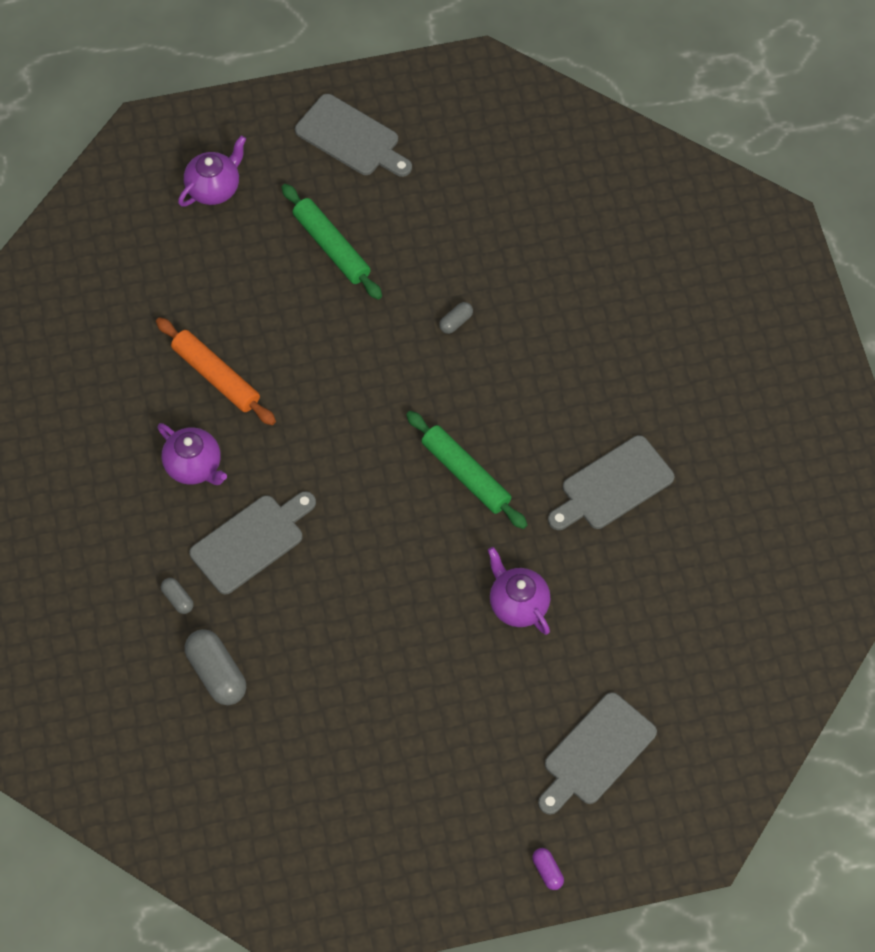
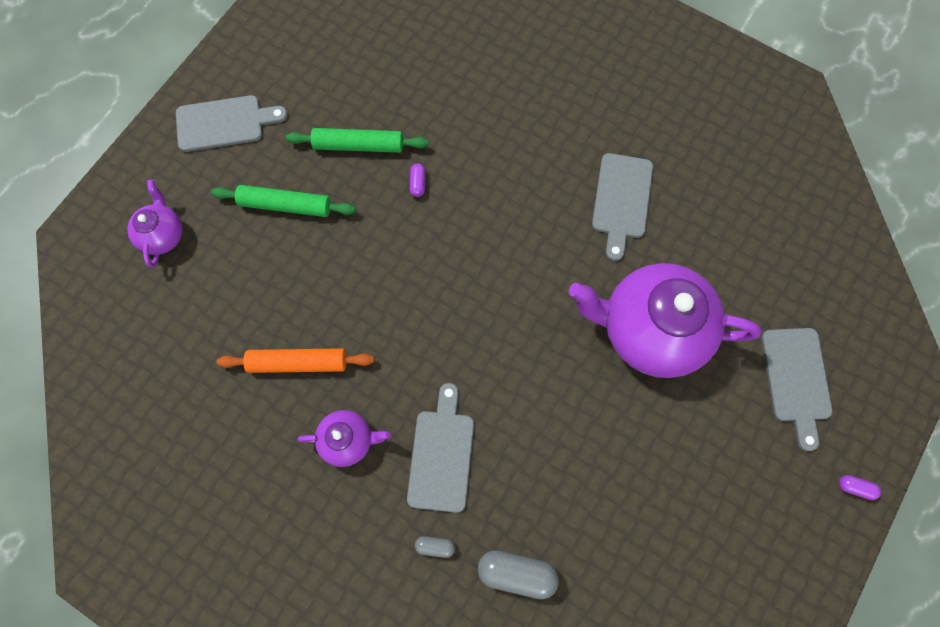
camera: 45 degrees left, 10 degrees up
(456, 322) = (418, 183): grey capsule -> purple capsule
(466, 474) = (528, 276): green rolling pin -> green rolling pin (359, 145)
(518, 604) = (649, 329): purple teapot -> purple teapot, size x2.09

